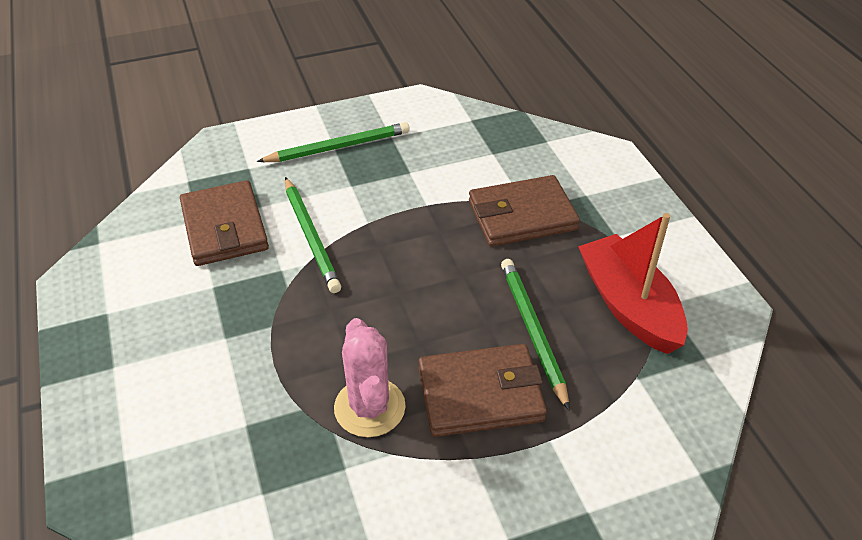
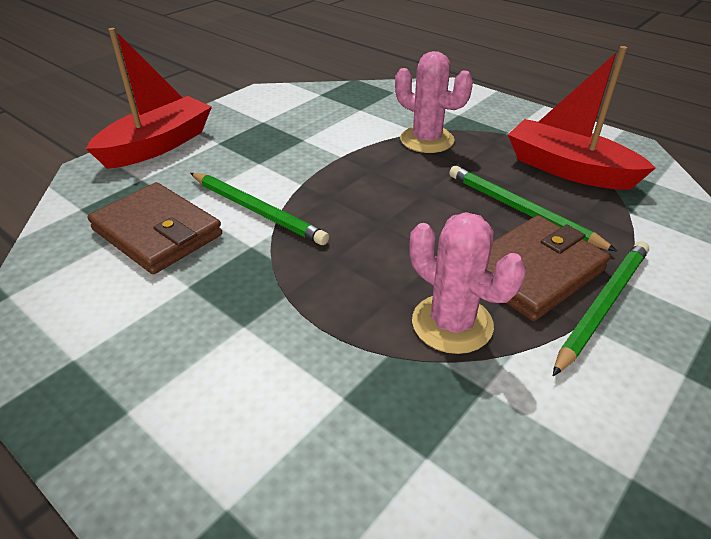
camera: 30 degrees left, 5 degrees down
(285, 134) = (158, 145): none -> red boat
(338, 147) = (220, 140): green pencil -> green pencil (602, 305)
(522, 216) = (427, 140): brown wallet -> pink cactus

